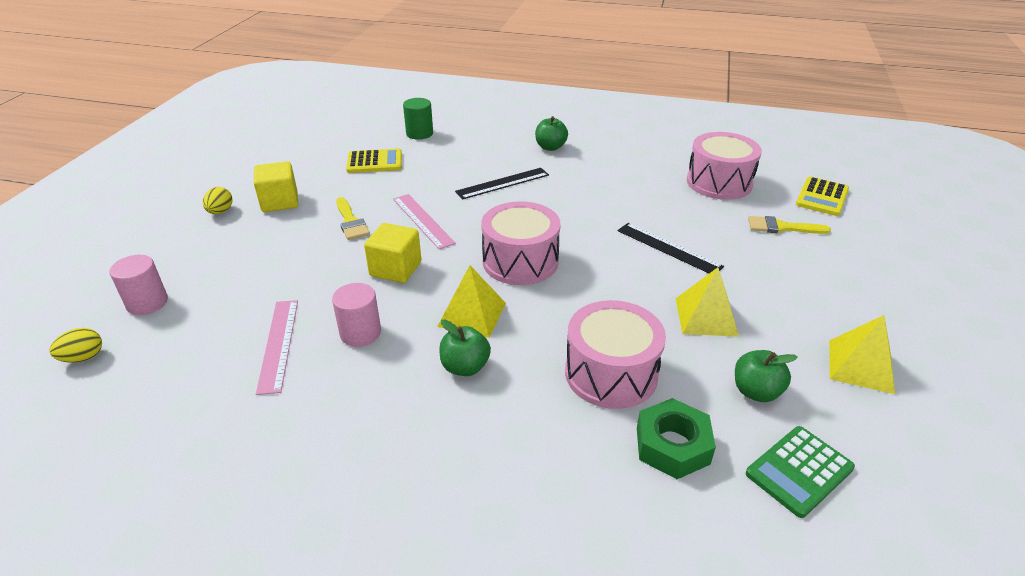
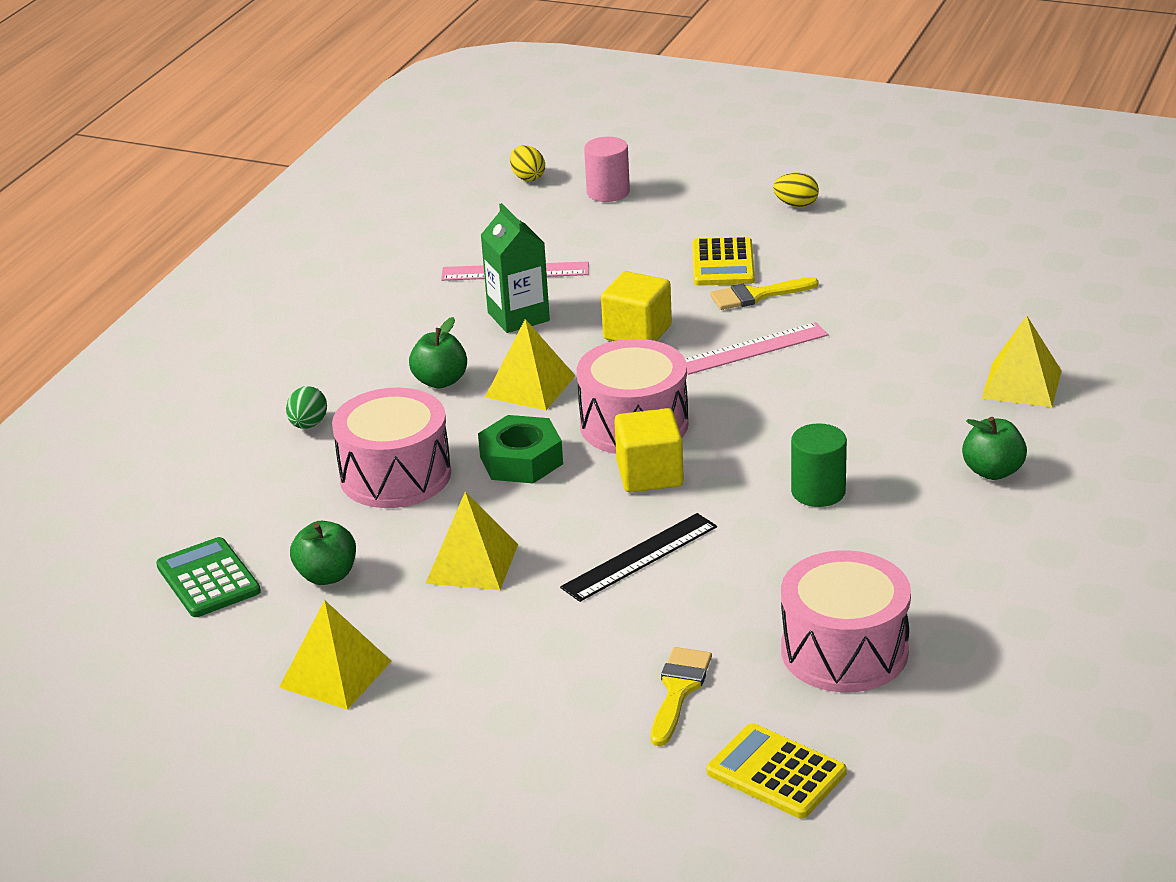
camera: 100 degrees right, 5 degrees down
(280, 202) = (817, 241): yellow cube -> yellow cube (649, 474)
(360, 333) = (518, 316): pink cylinder -> green carton
(374, 162) = (936, 303): yellow calculator -> yellow calculator (723, 263)
(419, 133) = (1044, 339): green cylinder -> green cylinder (818, 492)
(466, 140) = (1021, 384): none -> yellow pyramid
(502, 183) = (858, 417): black ruler -> none
(544, 448) = (308, 425): none -> green egg
(672, 445) = (276, 502): green nut -> green nut (521, 460)

